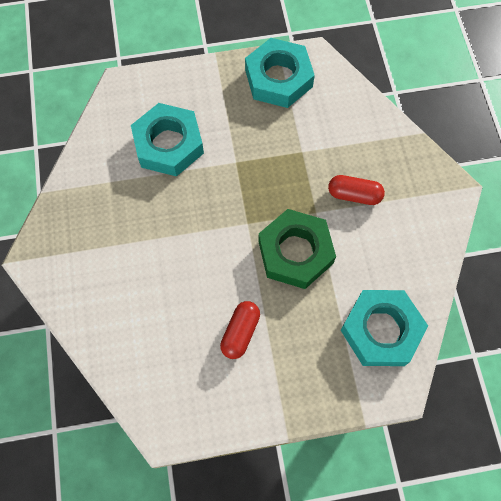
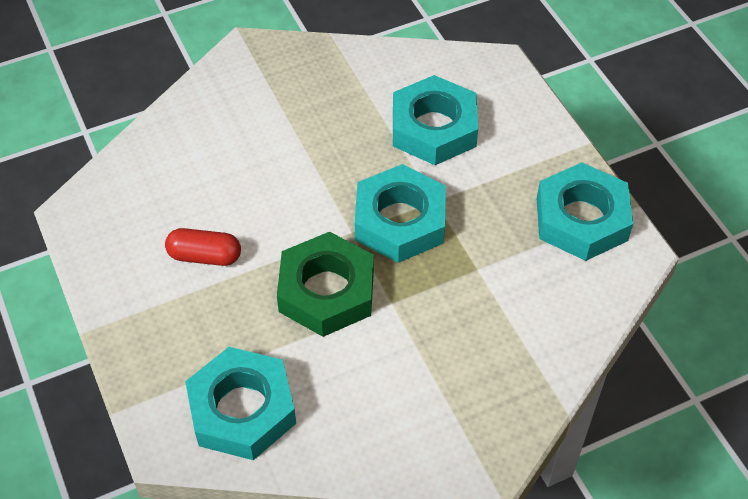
camera: 75 degrees right, 15 degrees down
(247, 189) = (399, 221): none -> turquoise nut
(354, 195) = (432, 342): red capsule -> none

